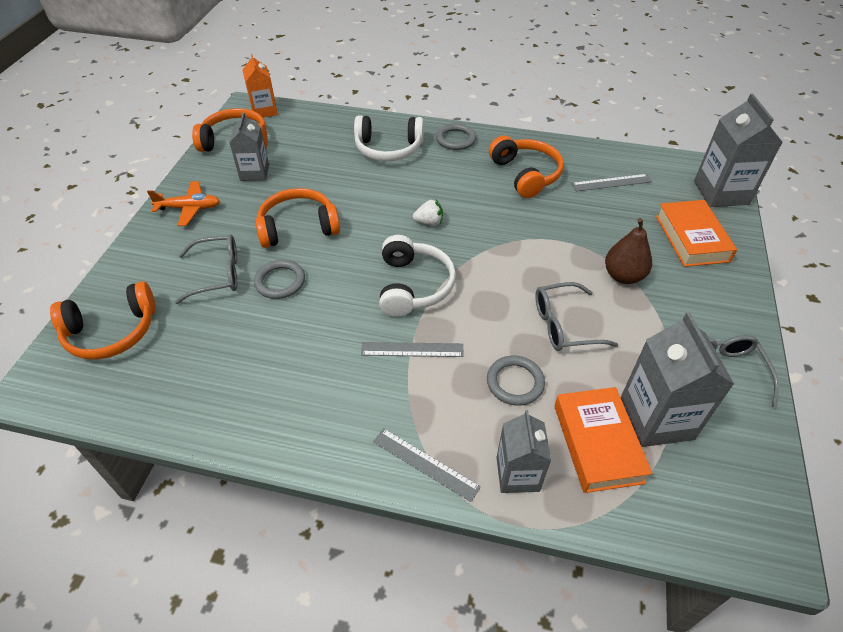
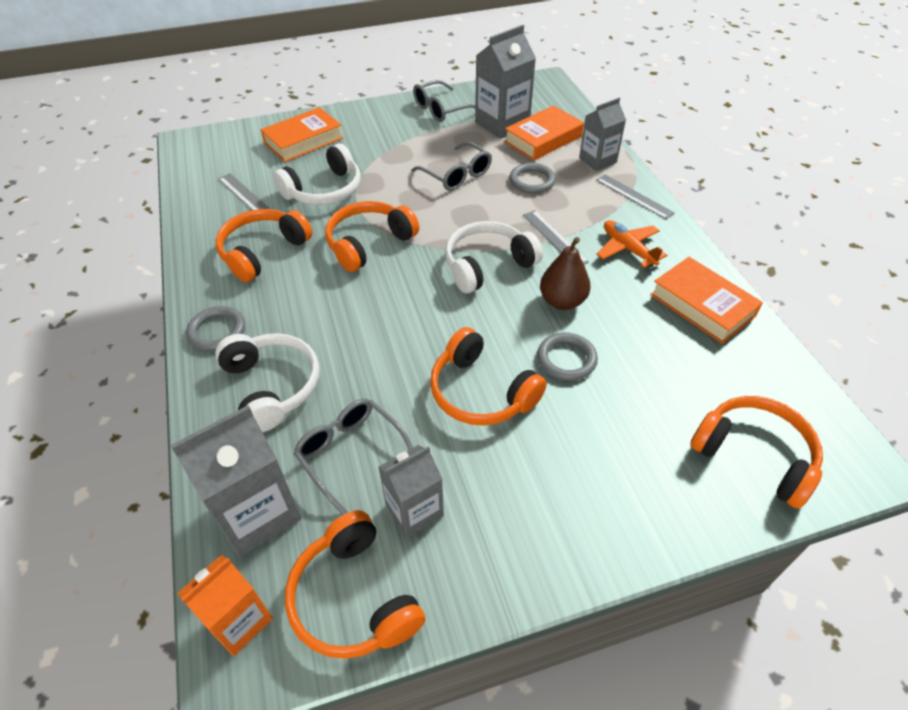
camera: 120 degrees left, 0 degrees up
(189, 208) = (539, 536): orange plane -> orange plane (628, 249)
(218, 274) = (606, 418): grey glasses -> grey glasses (350, 453)
(241, 404) = (702, 305): none -> orange book
(425, 464) = (634, 196): grey ruler -> grey ruler turned 45 degrees counterclockwise
(429, 222) = (392, 290): white strawberry -> none
(496, 229) = (368, 243): none -> orange headphones
(591, 227) = (324, 190): none -> white headphones
(623, 276) = (377, 161): brown pear -> brown pear (562, 301)
(721, 192) = (226, 137): grey carton -> grey carton (256, 512)

